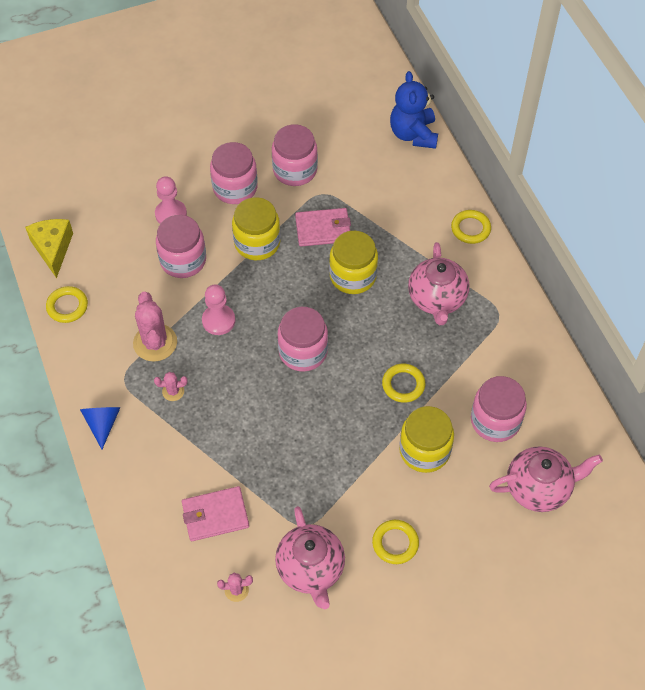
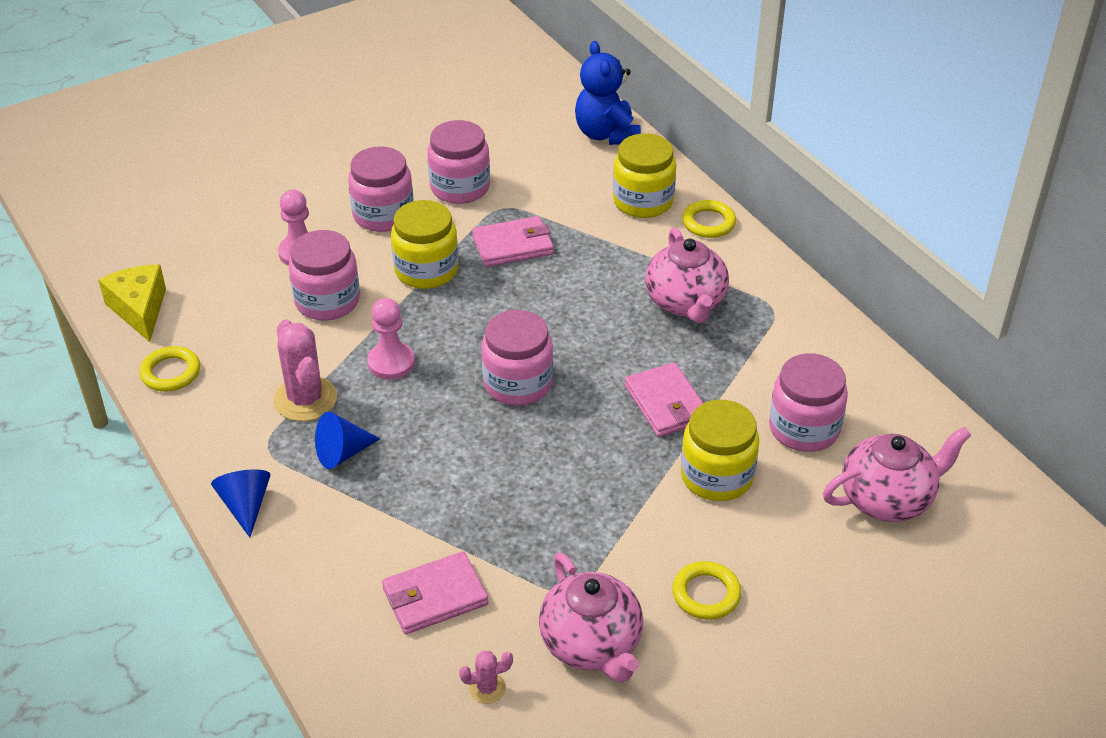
camera: 10 degrees left, 15 degrees down
(173, 391) = (342, 453): pink cactus -> blue cone
(353, 276) = (565, 291): yellow jar -> yellow jar (643, 201)
(403, 385) = (666, 403): yellow ring -> pink wallet

